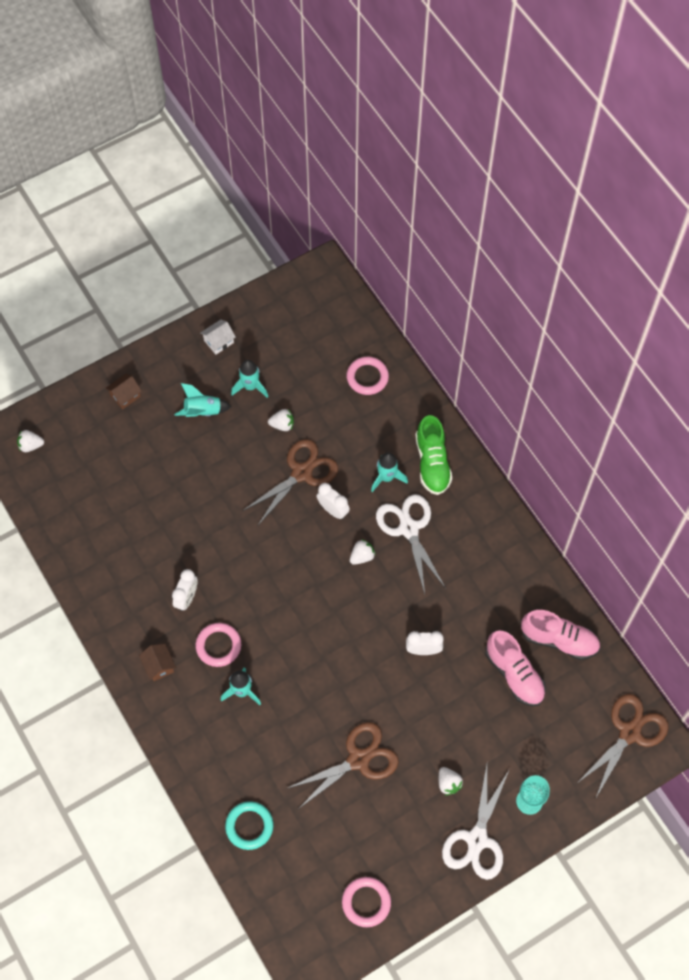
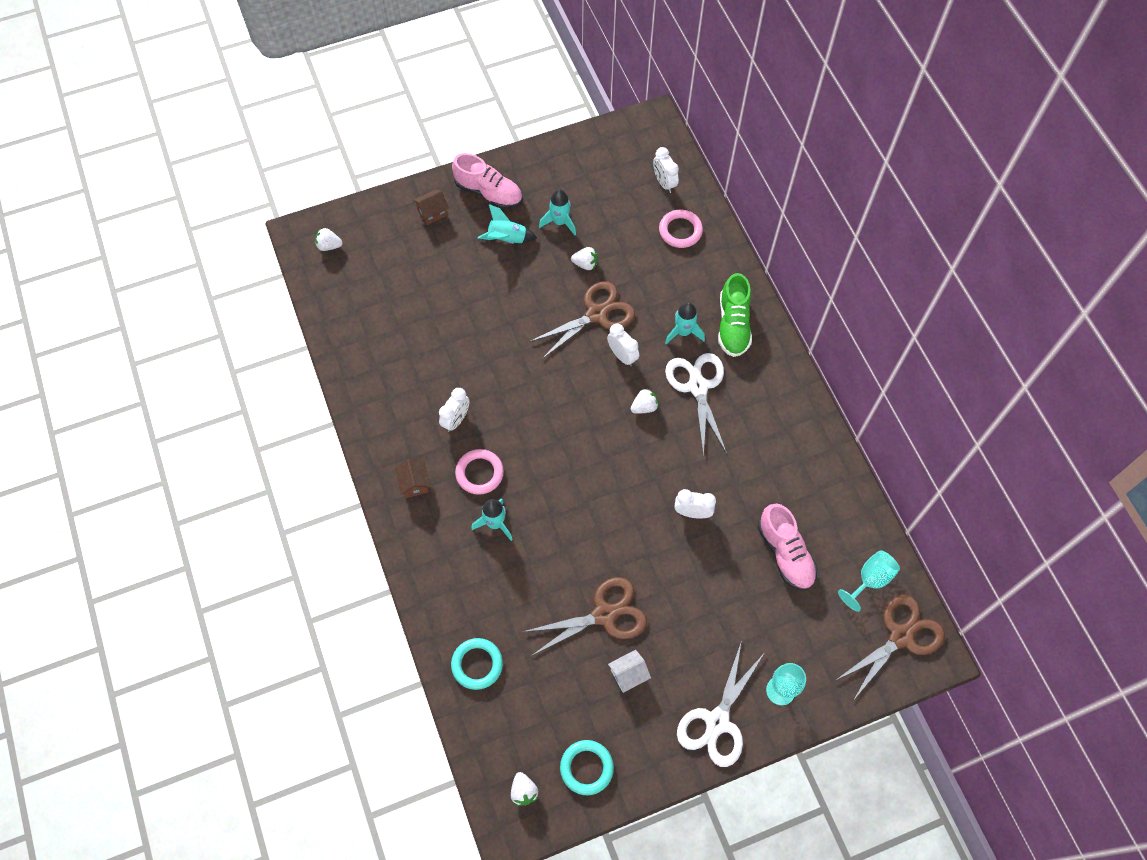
camera: 10 degrees right, 0 degrees up
(219, 341) = (536, 174): white house -> white house (628, 674)
(344, 331) = (664, 183): none -> white clock
(366, 902) = (586, 768): pink ring -> turquoise ring
(448, 783) = (696, 656): white strawberry -> white strawberry (523, 791)
(559, 640) = (839, 526): pink shoe -> pink shoe (489, 193)
(595, 685) = (870, 580): none -> turquoise goblet

